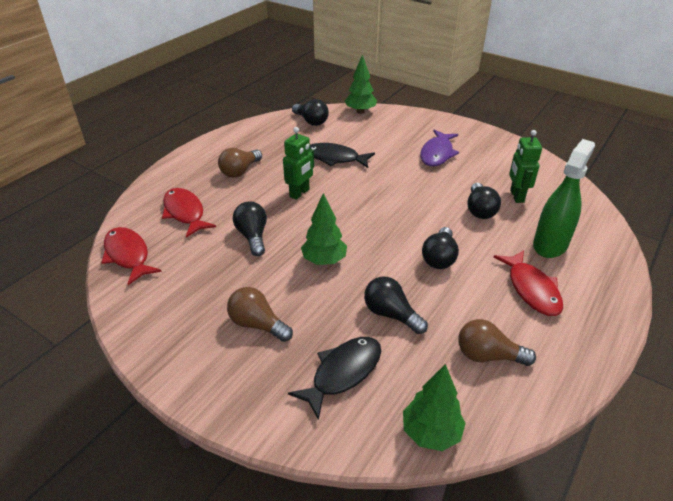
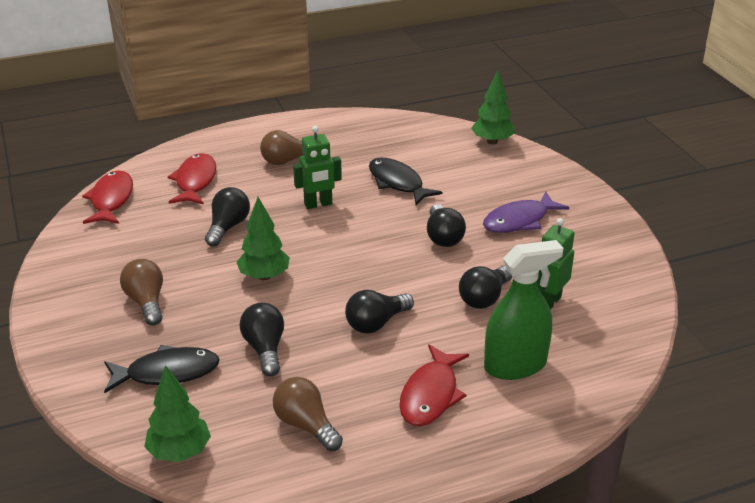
camera: 35 degrees right, 5 degrees down
(311, 121) = (422, 134): black light bulb -> black light bulb (443, 237)

